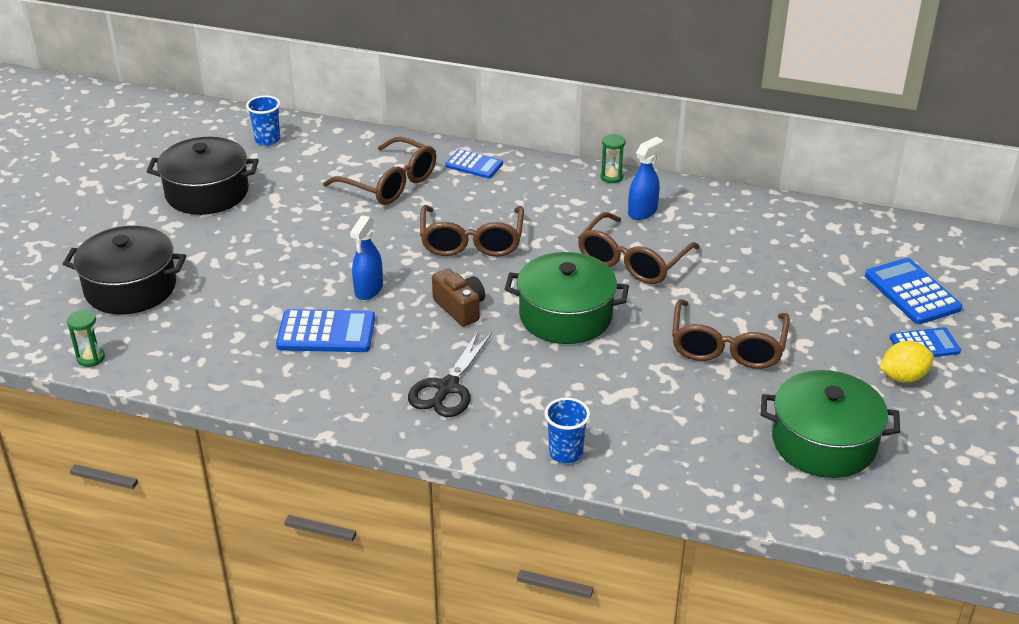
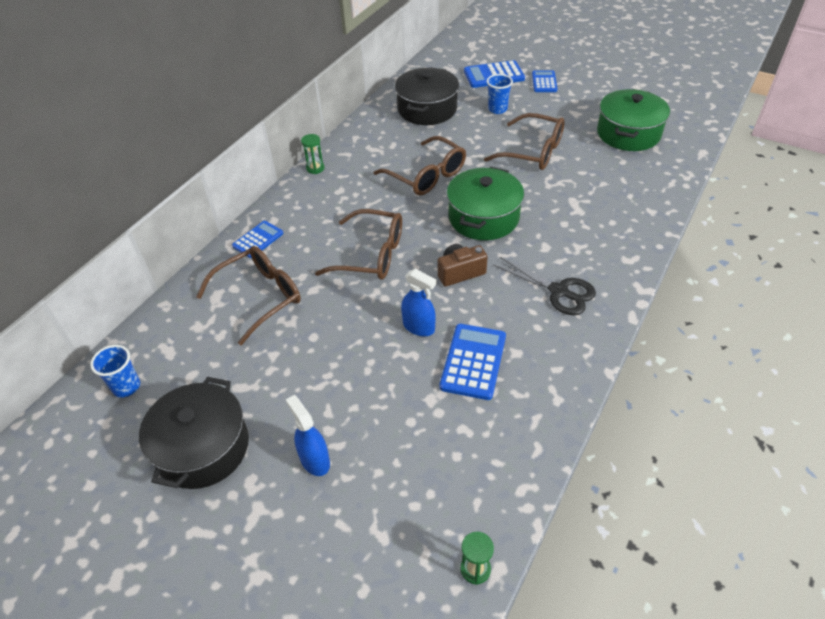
camera: 75 degrees left, 10 degrees up
(130, 288) = (358, 528): black pot -> black pot (427, 109)
(565, 453) = (635, 239): blue cup -> blue cup (497, 109)
(642, 212) = (367, 161): blue spray bottle -> blue spray bottle (314, 460)
(903, 377) = (572, 95): yellow lemon -> none

